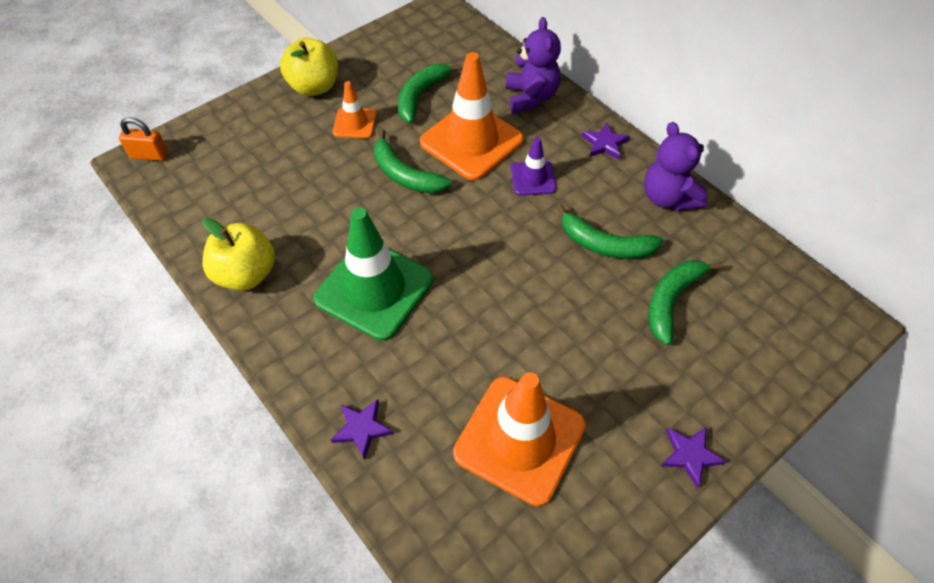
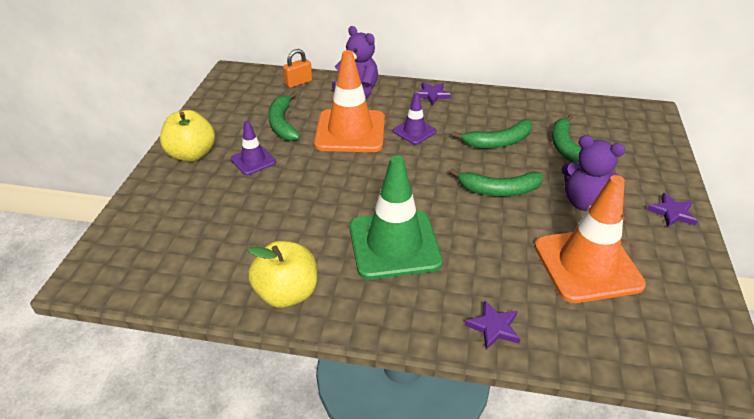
camera: 40 degrees left, 15 degrees down
(149, 155) = (93, 267): orange padlock -> orange padlock (298, 83)
(355, 123) = (253, 160): orange traffic cone -> purple traffic cone
(405, 175) = (329, 171): green banana -> green banana (499, 190)
(668, 198) = (500, 103): purple teddy bear -> purple teddy bear (584, 202)

